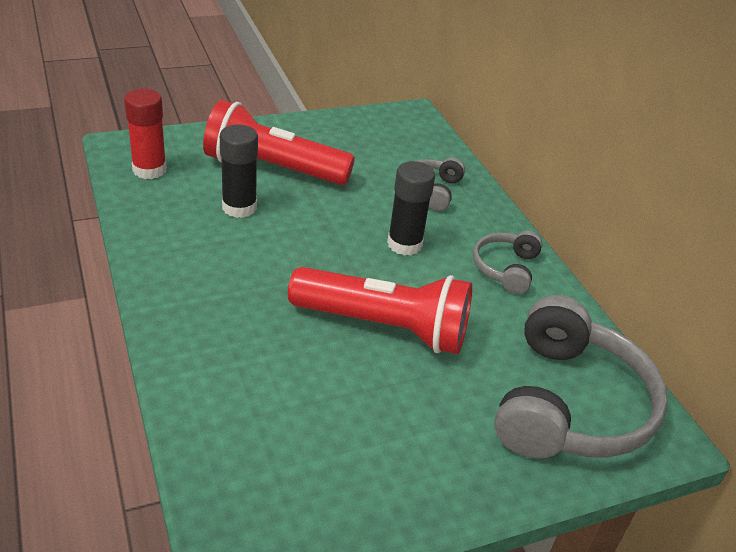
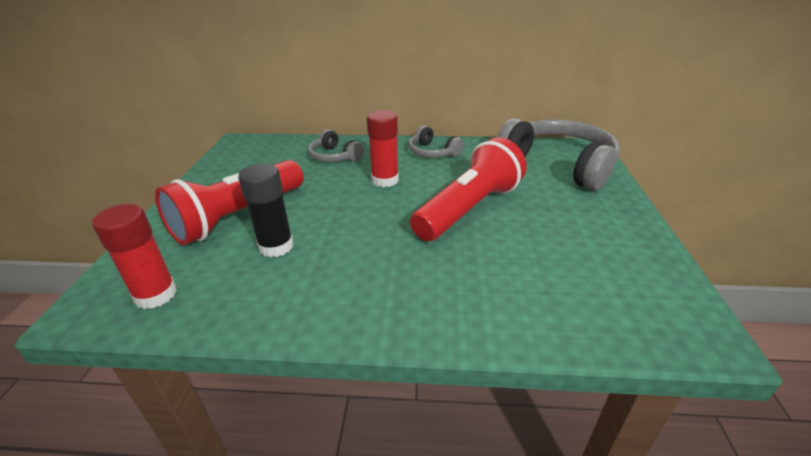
camera: 60 degrees left, 5 degrees down
(404, 244) = (385, 180): black glue stick -> red glue stick

